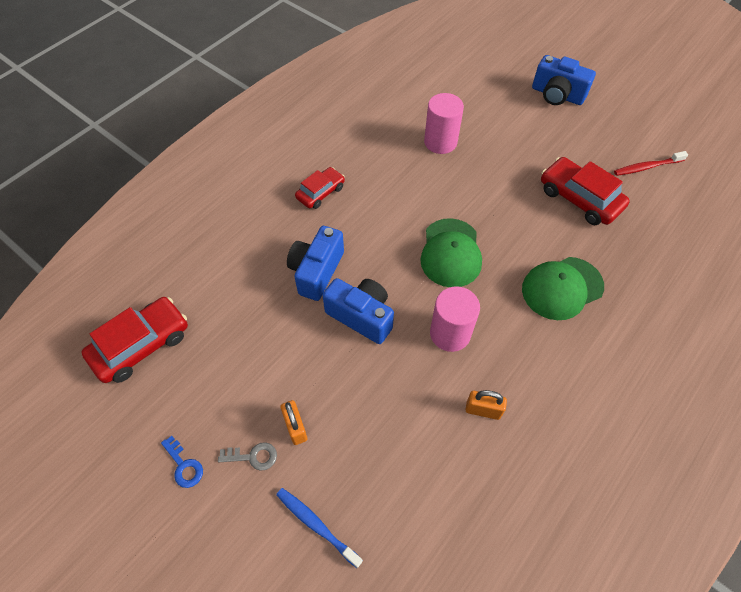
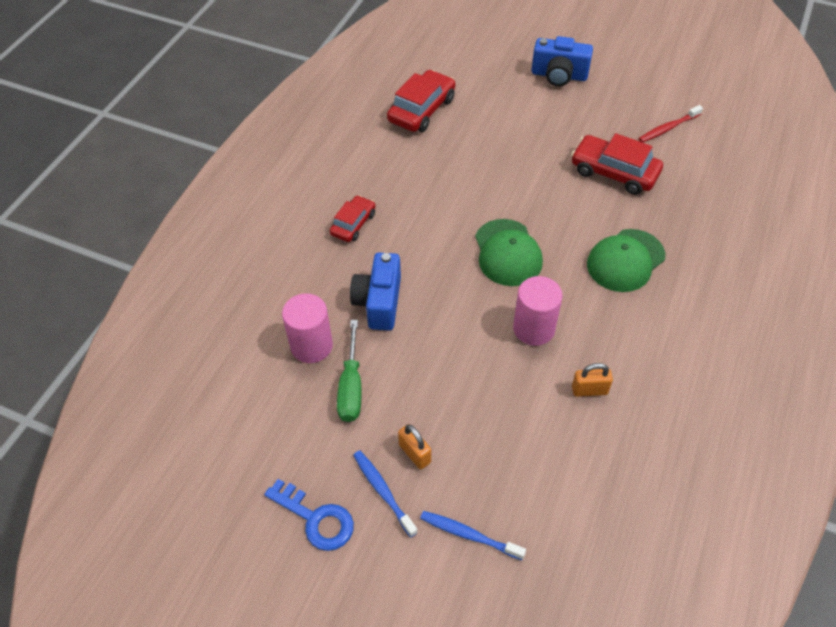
camera: 15 degrees left, 5 degrees down
(141, 345) = (223, 418): red car -> red car (421, 110)
(184, 466) = (316, 519): blue key -> blue key, size x1.63
(253, 456) = (383, 491): grey key -> blue toothbrush
(262, 346) = (351, 387): none -> green screwdriver
(361, 316) = (441, 334): blue camera -> none
(440, 142) = (458, 147): pink cylinder -> pink cylinder (311, 346)

